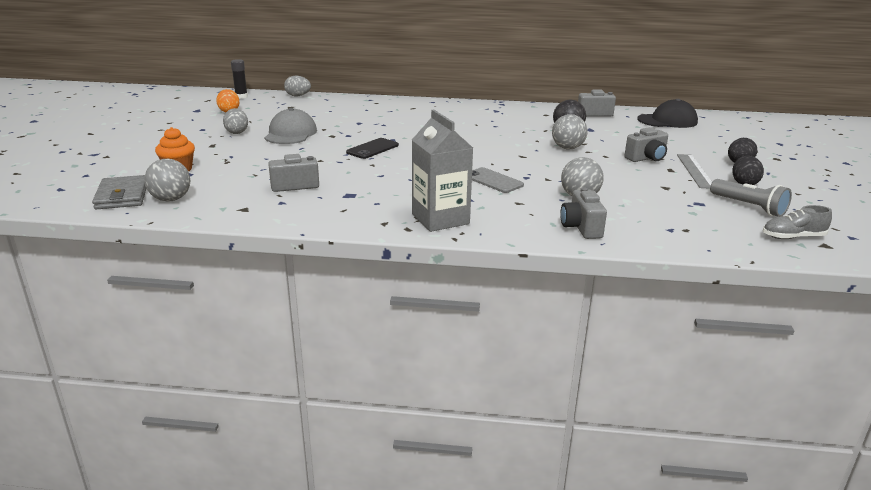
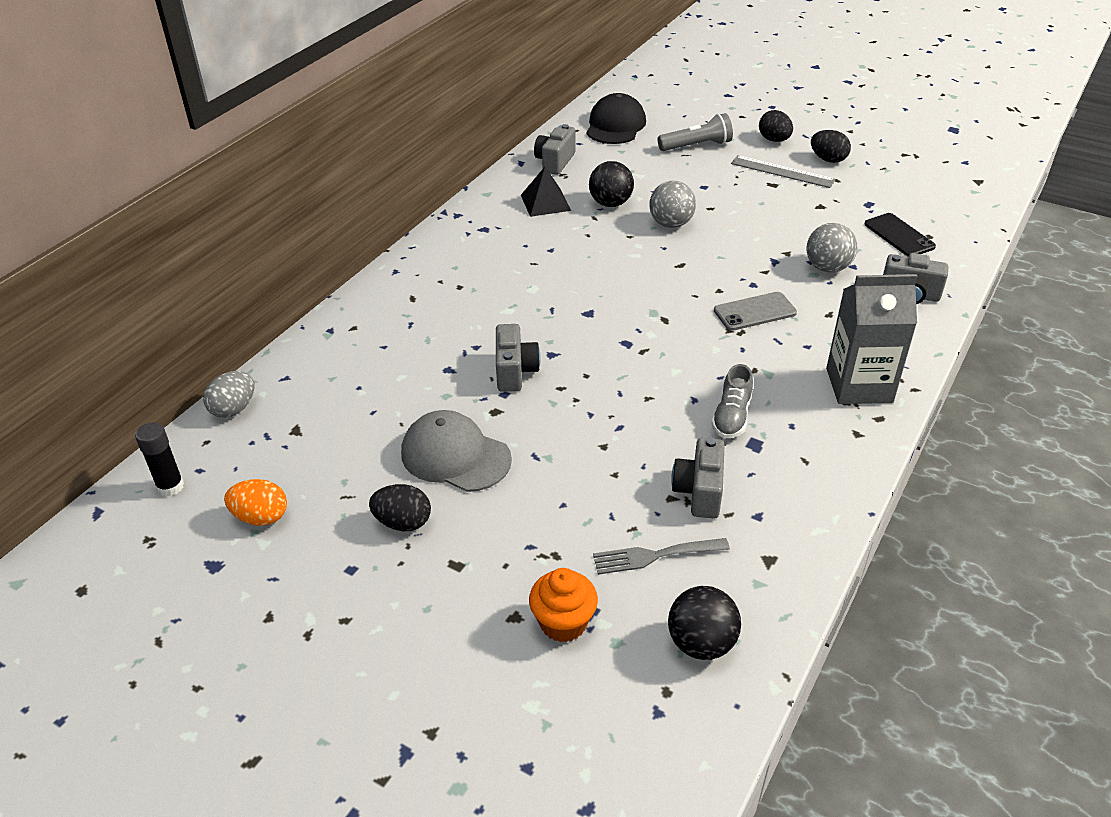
camera: 65 degrees left, 15 degrees up
(122, 196) = (661, 710): grey wallet -> none
(171, 199) = (701, 643): grey ball -> black ball
(235, 181) = (654, 556): none -> grey fork
(237, 132) = (403, 522): grey egg -> black egg
(372, 149) = (583, 383): black phone -> black phone (899, 235)
(544, 118) = (545, 202): none -> black pyramid
(646, 158) = (732, 185): grey camera -> grey camera (515, 371)
(748, 207) = (886, 181): grey flashlight -> grey flashlight (696, 146)
(793, 237) = (959, 189): grey shoe -> grey shoe (731, 417)

